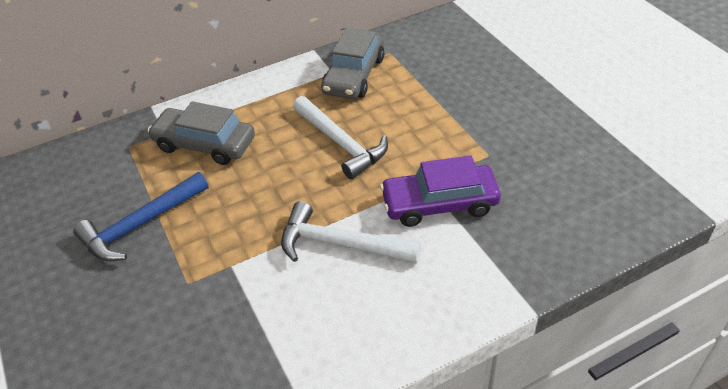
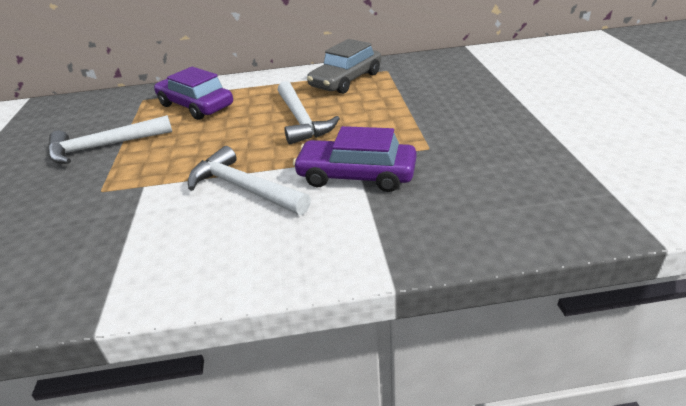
camera: 20 degrees right, 10 degrees down
(141, 225) = (104, 146): blue hammer -> white hammer
(205, 144) = (196, 106): grey car -> purple car

